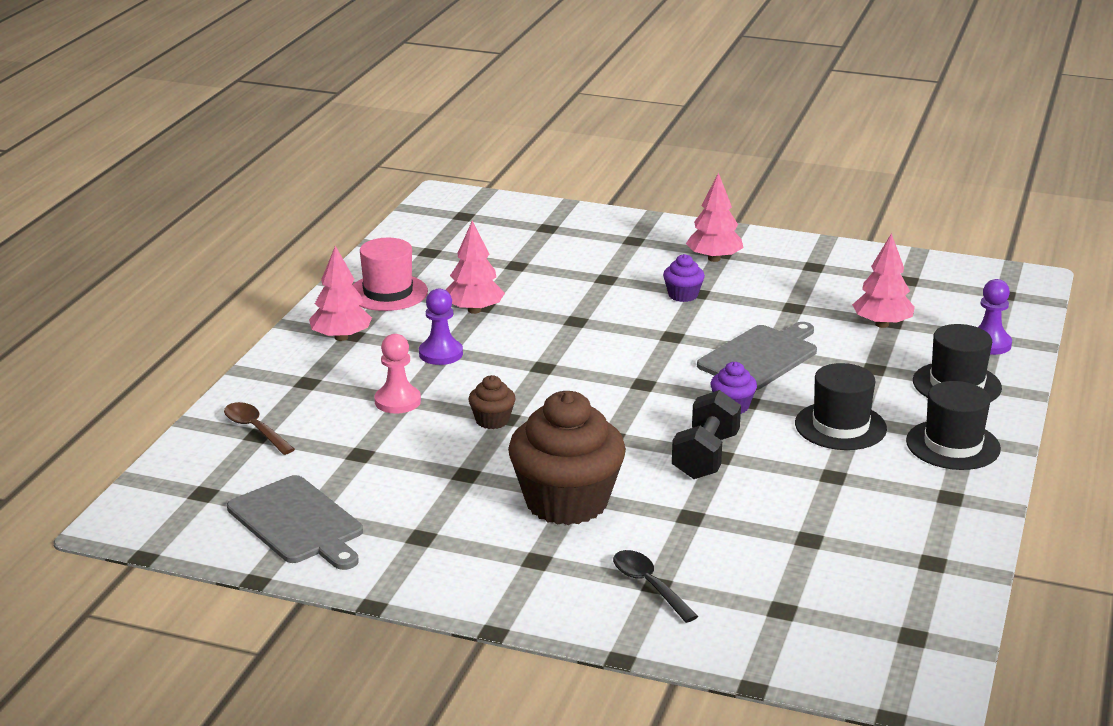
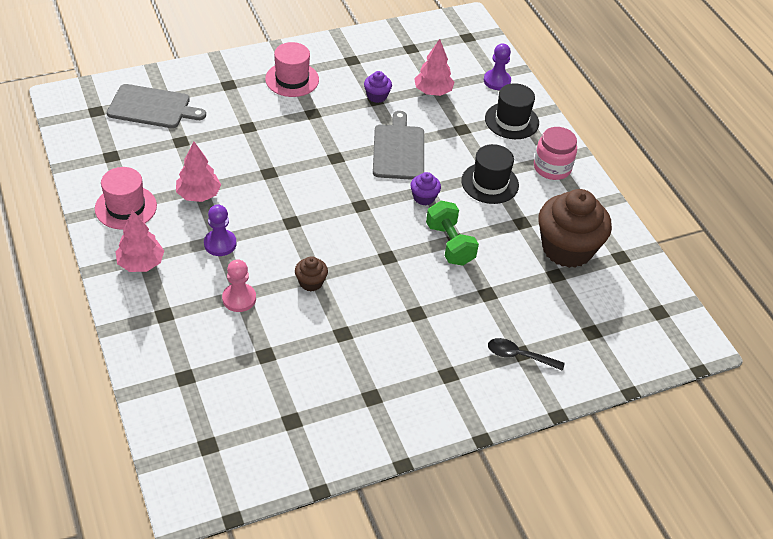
camera: 45 degrees left, 20 degrees up
(255, 429) = (178, 374): brown spoon -> none
(298, 522) = (292, 431): grey cutting board -> grey cutting board (152, 107)
(566, 502) = (418, 322): brown cupcake -> brown cupcake (567, 249)
(683, 295) = (307, 120): purple cupcake -> purple cupcake (377, 96)
(705, 456) = (450, 244): black dumbbell -> green dumbbell
(714, 259) = (292, 79): pink tree -> pink hat
(953, 445) = (552, 168): black hat -> pink jar

